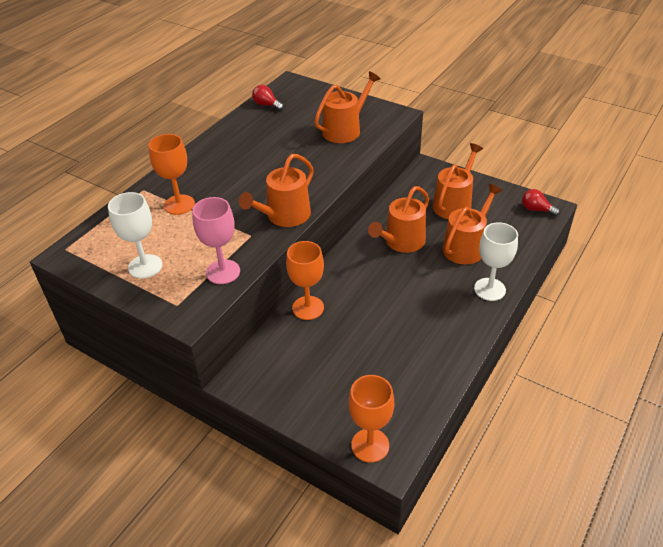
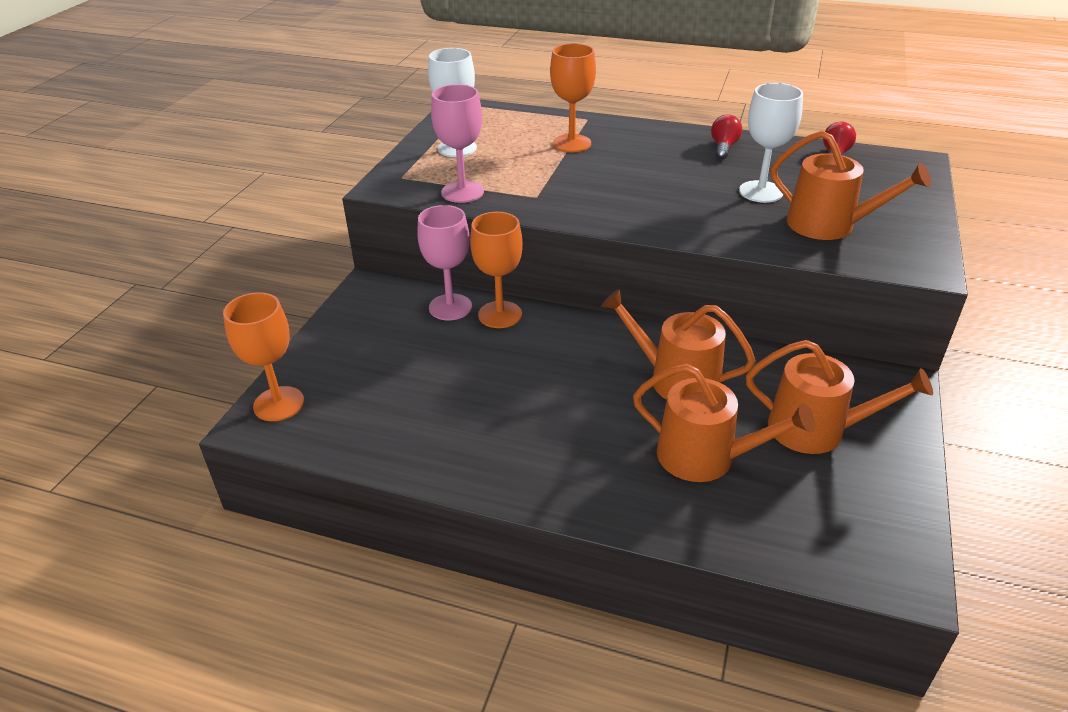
camera: 75 degrees right, 5 degrees down
(284, 216) = (586, 212): orange watering can -> none
(288, 333) = (450, 307): none -> pink goblet
(489, 289) = (608, 497): white goblet -> white goblet (761, 192)
(536, 209) = (882, 554): red light bulb -> red light bulb (723, 147)

